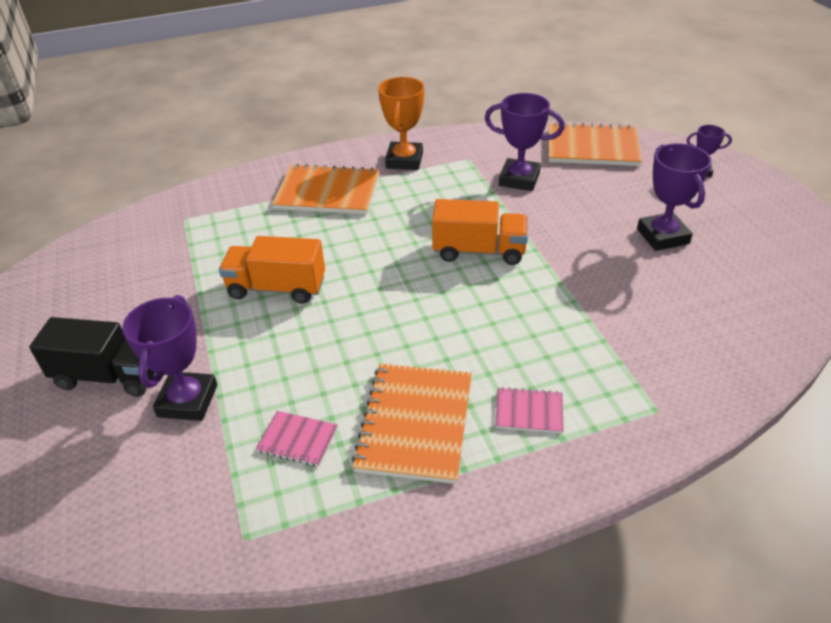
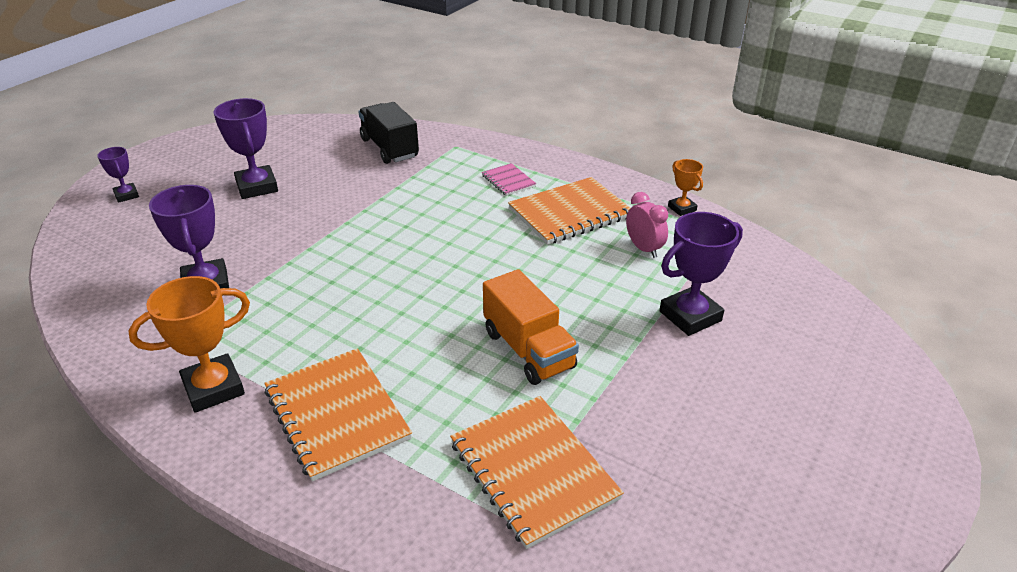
camera: 130 degrees left, 5 degrees down
(110, 376) = (736, 378): black truck -> black truck (389, 148)
(297, 440) = (644, 249): pink notebook -> pink clock
(320, 537) = (682, 208): none -> orange trophy
(479, 251) = (357, 261): orange truck -> none
(592, 147) = (103, 263): orange notebook -> orange notebook (533, 471)
(662, 236) = (257, 187): purple trophy -> purple trophy turned 60 degrees counterclockwise

